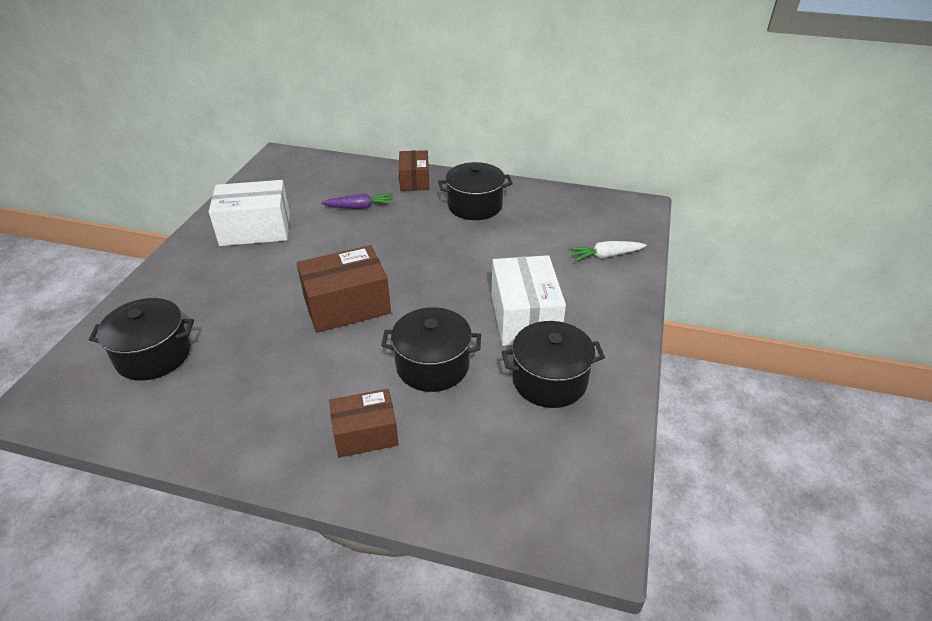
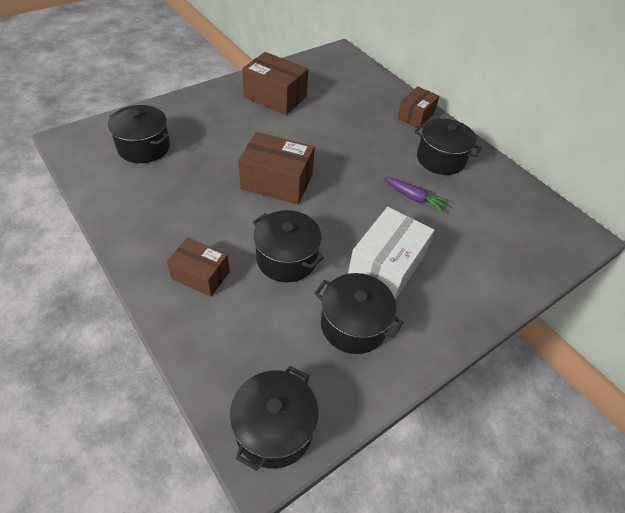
camera: 35 degrees right, 10 degrees up
(255, 229) = (275, 97): white box -> brown box
(360, 207) = (356, 116): purple carrot -> purple carrot (414, 198)
(578, 507) = (274, 428): none -> black pot
(605, 256) = (505, 259): white carrot -> none

